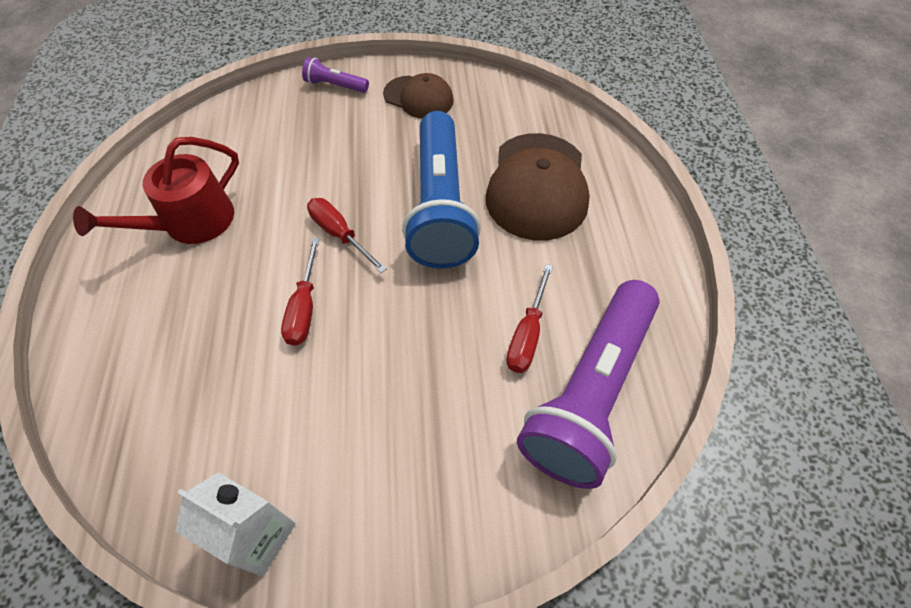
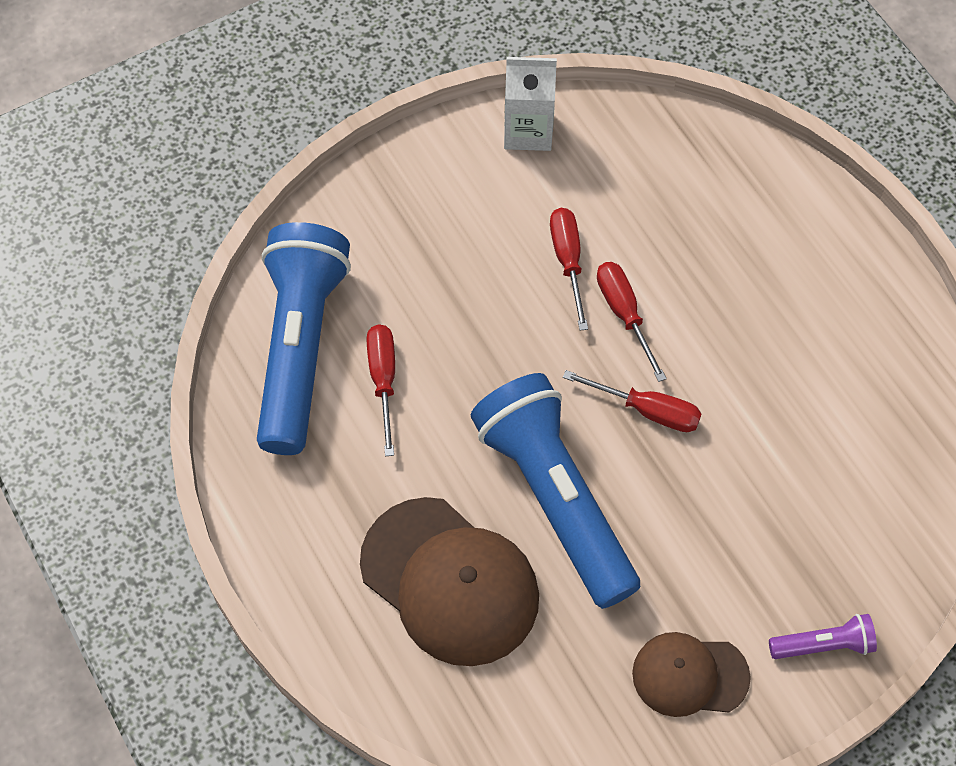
camera: 155 degrees right, 5 degrees up
(190, 223) = (823, 353): red watering can -> none
(317, 372) = (568, 261): none -> red screwdriver
(537, 186) = (450, 582): brown cap -> brown cap turned 150 degrees clockwise
(590, 393) = (300, 348): purple flashlight -> blue flashlight

